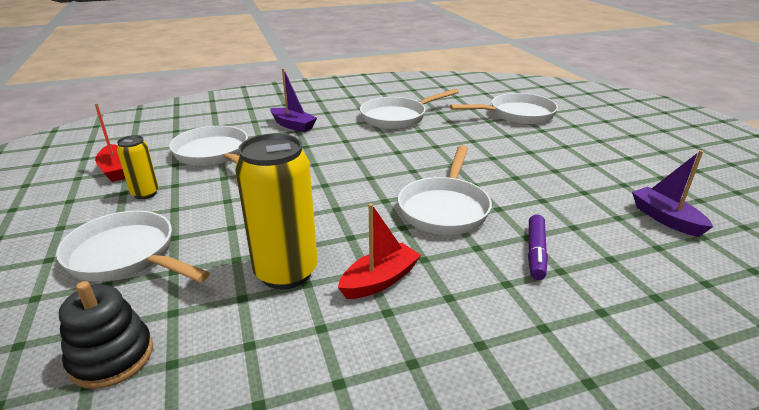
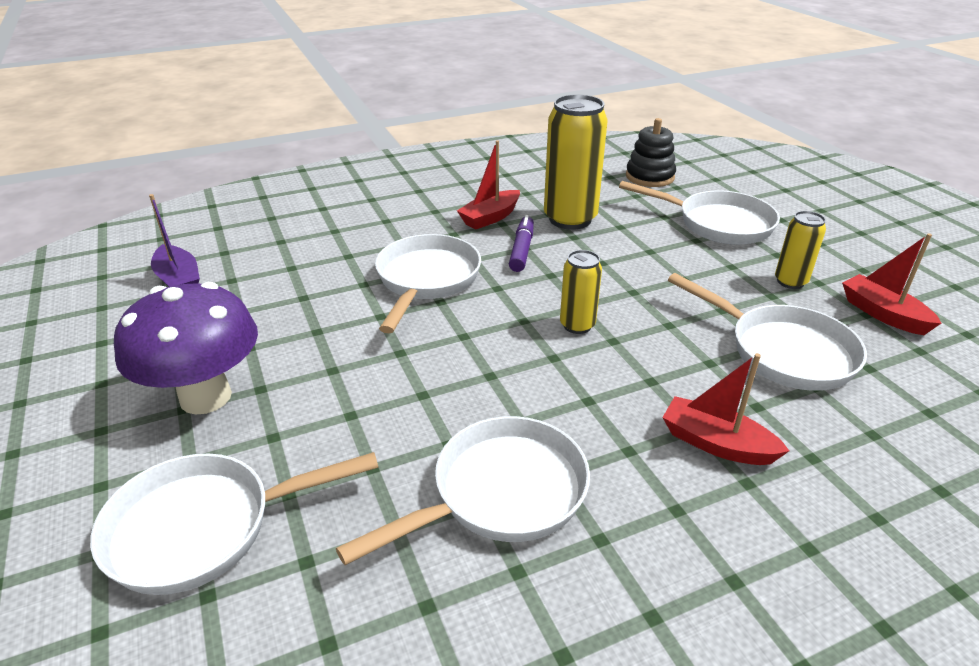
camera: 175 degrees right, 5 degrees up
(293, 125) = (716, 443): purple boat -> red boat
(333, 172) = (577, 325): none -> yellow can
(536, 252) = (348, 242): purple marker -> purple marker (522, 250)
(558, 149) = (205, 397): none -> purple mushroom

